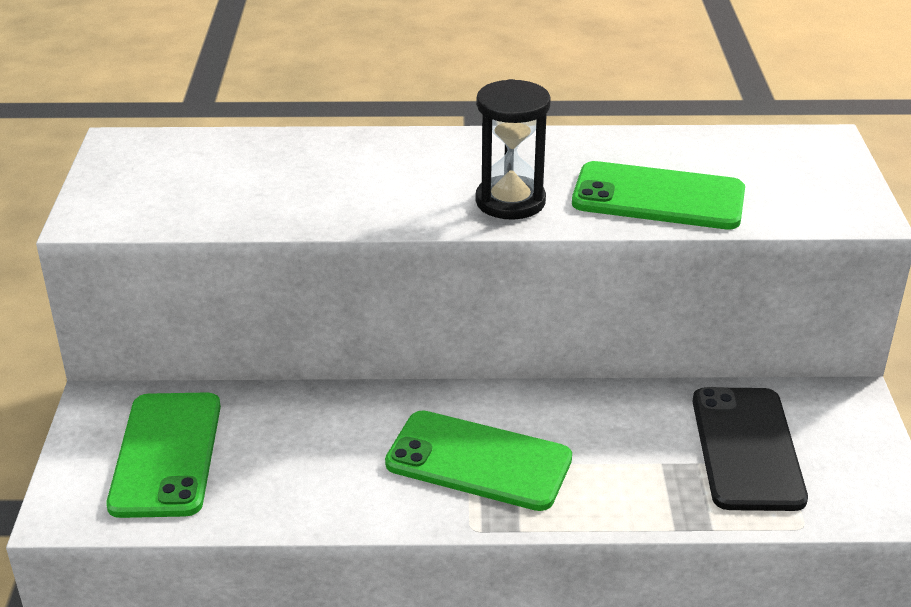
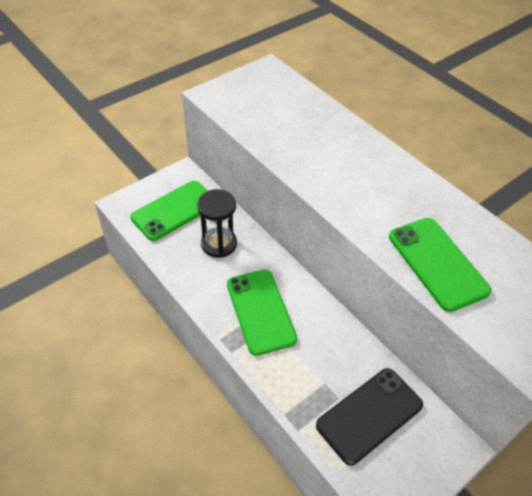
camera: 50 degrees right, 15 degrees up
(510, 201) = (366, 209): black hourglass -> black hourglass (219, 244)

